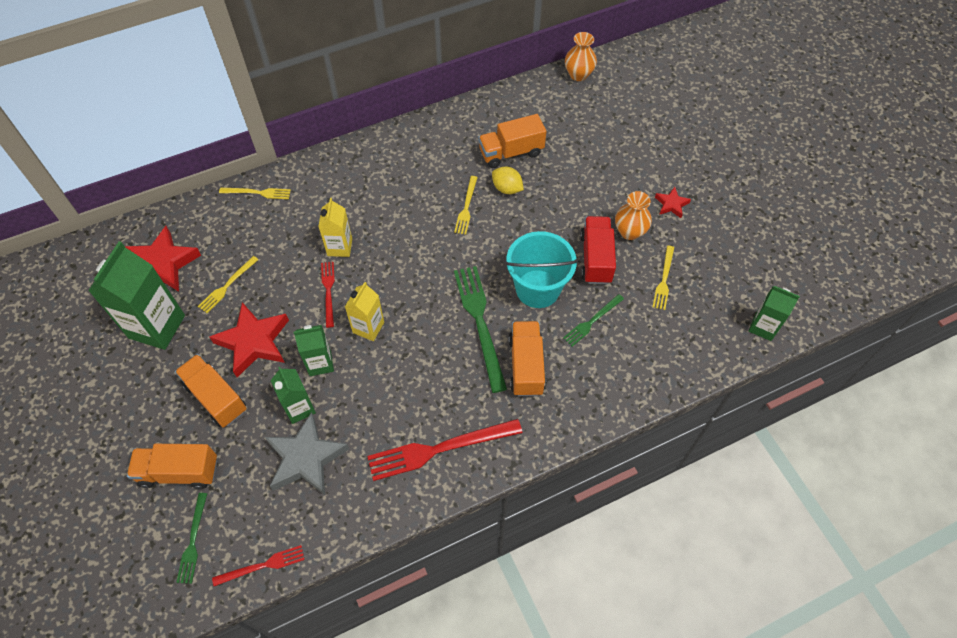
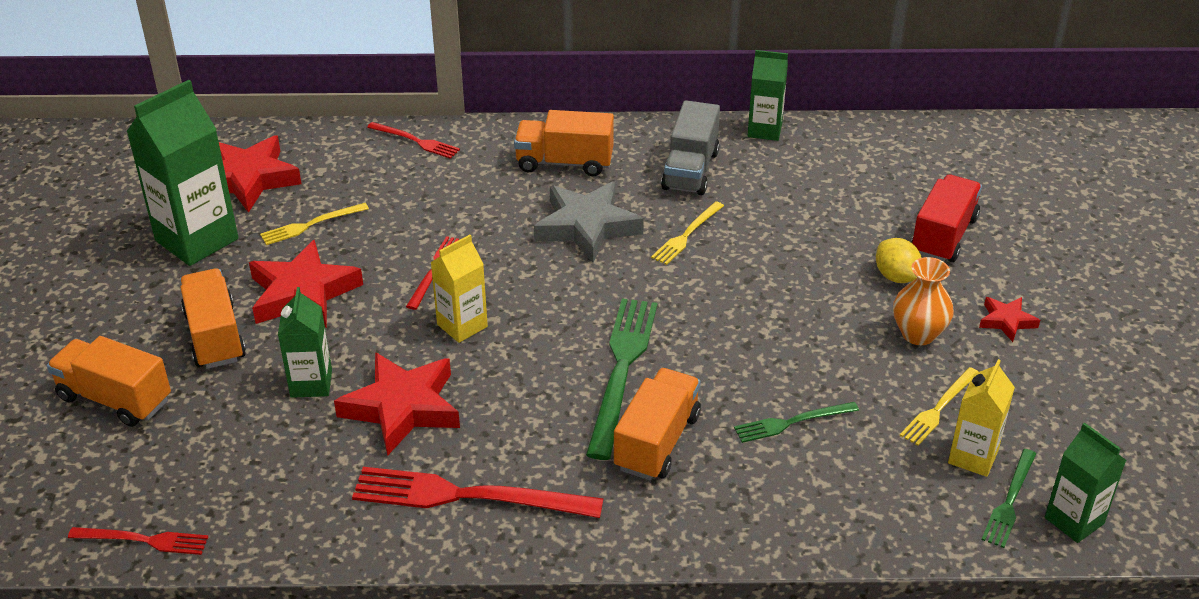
camera: 25 degrees right, 20 degrees down
(193, 540) = (79, 479): green fork -> green fork (1010, 500)
(257, 193) = (415, 141): yellow fork -> red fork
(306, 458) = (281, 441): grey star -> grey star (587, 227)
(320, 363) = (371, 344): green carton -> green carton (764, 130)
(340, 247) = (483, 227): yellow carton -> yellow carton (973, 457)
(366, 403) = (402, 408): none -> red star
(443, 156) = (690, 170): none -> grey truck
(507, 188) = (759, 231): yellow lemon -> yellow lemon (896, 277)
(511, 152) = (791, 192): orange truck -> orange truck (564, 163)
(537, 289) = (732, 358): turquoise bucket -> none
(578, 75) = (949, 133): orange vase -> none
(596, 258) = (844, 350): red truck -> red truck (943, 236)

